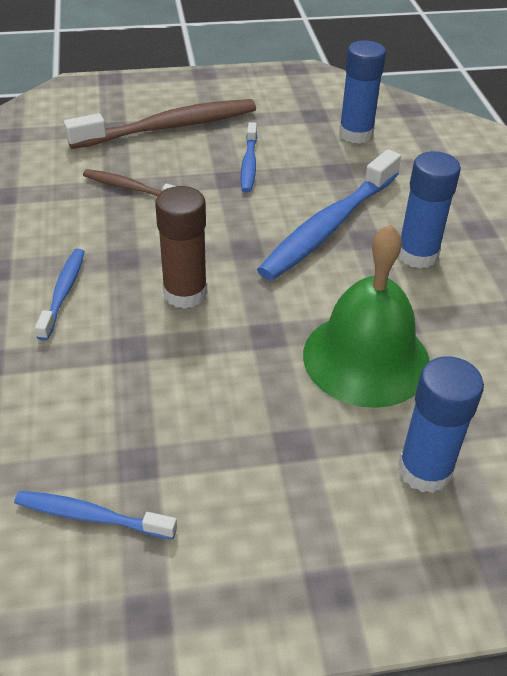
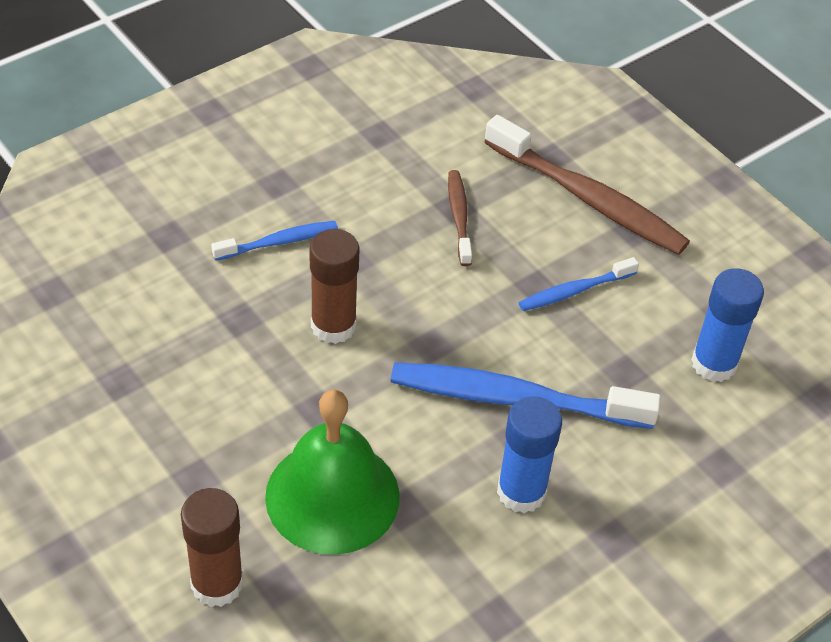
camera: 60 degrees right, 5 degrees up
(91, 516) = (56, 376): blue toothbrush -> none
(424, 470) = (217, 584): blue glue stick -> brown glue stick

